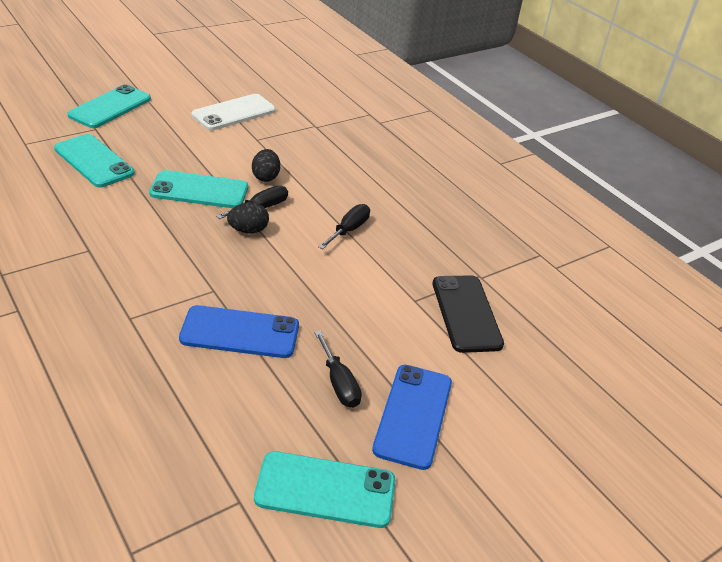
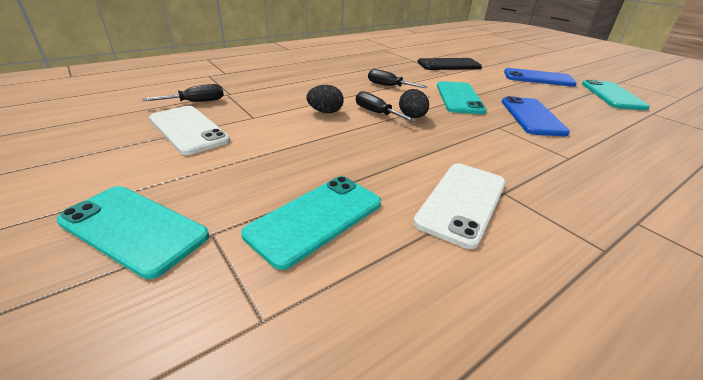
camera: 90 degrees left, 5 degrees down
(85, 224) = (462, 202): none -> white phone
(199, 190) = (360, 140): turquoise phone -> turquoise phone (459, 98)
(339, 383) = (538, 91): black screwdriver -> black screwdriver (196, 102)

